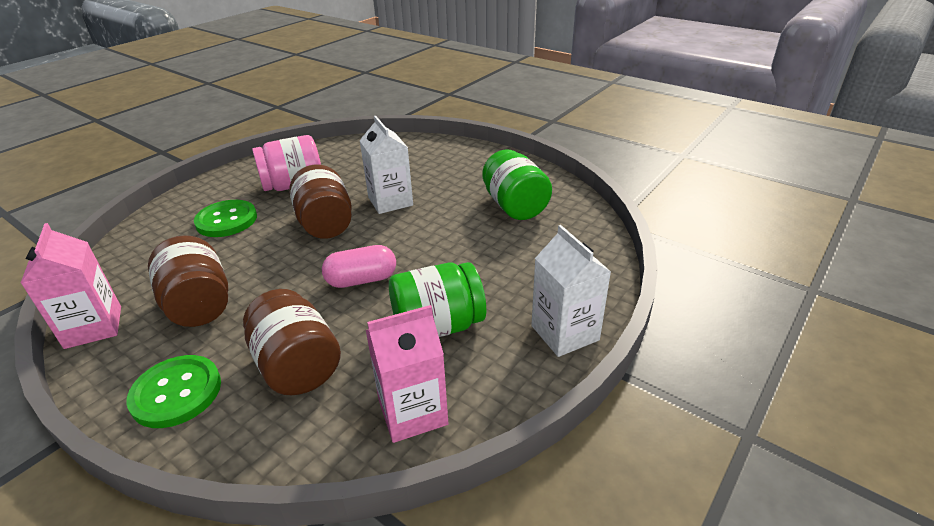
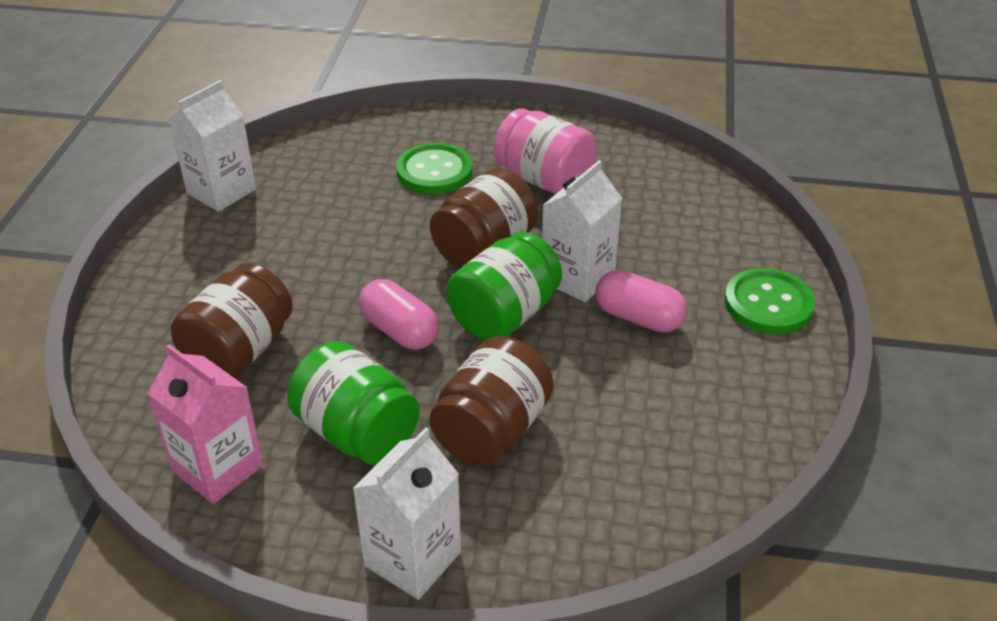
camera: 60 degrees right, 5 degrees up
(93, 327) = (221, 191): pink carton -> white carton
(176, 393) = (169, 291): green button -> green button (768, 304)
(199, 305) = (287, 236): brown jar -> brown jar (492, 430)
(442, 193) = (638, 318): none -> pink capsule
(515, 206) = (668, 405): green jar -> green jar (504, 315)

